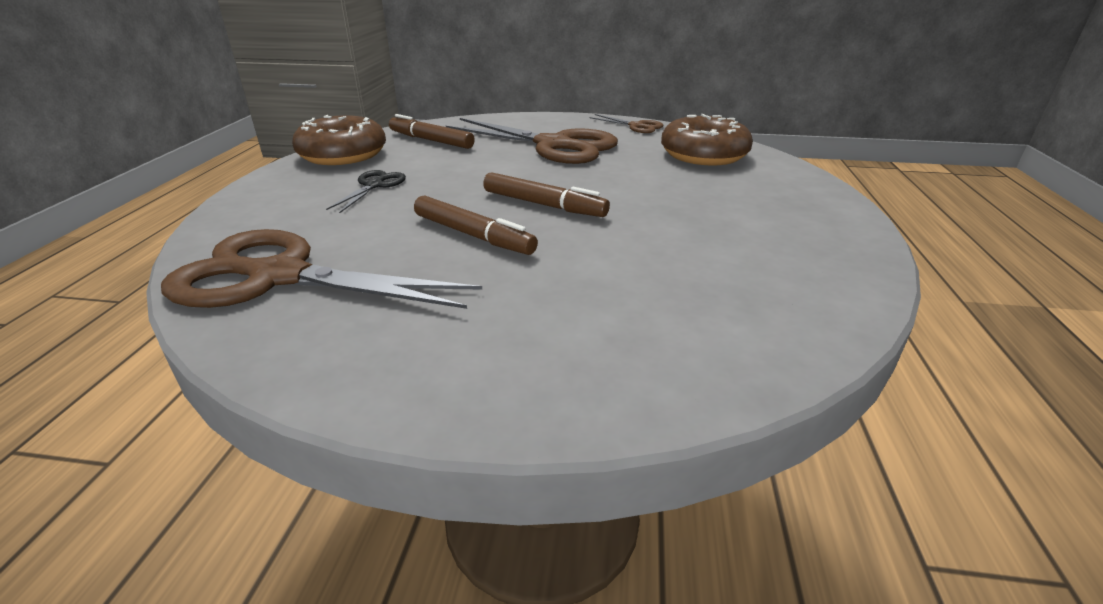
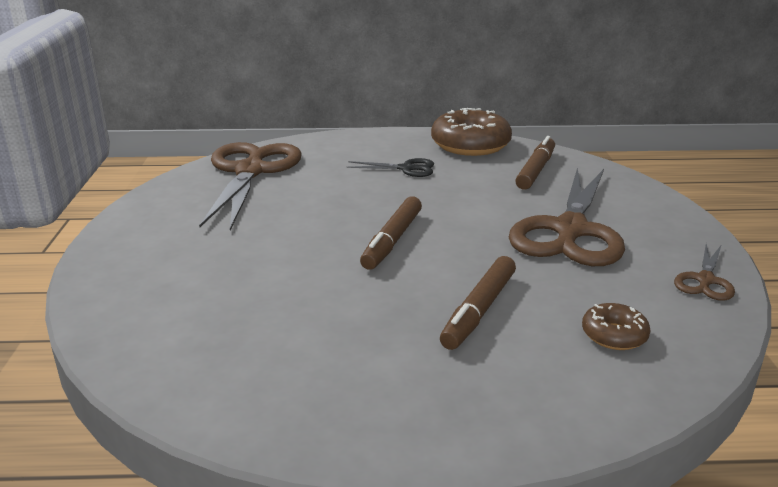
camera: 80 degrees right, 5 degrees down
(473, 235) = (320, 218): brown marker -> brown marker (479, 310)
(703, 155) = (614, 335): brown donut -> brown donut, size x0.50

